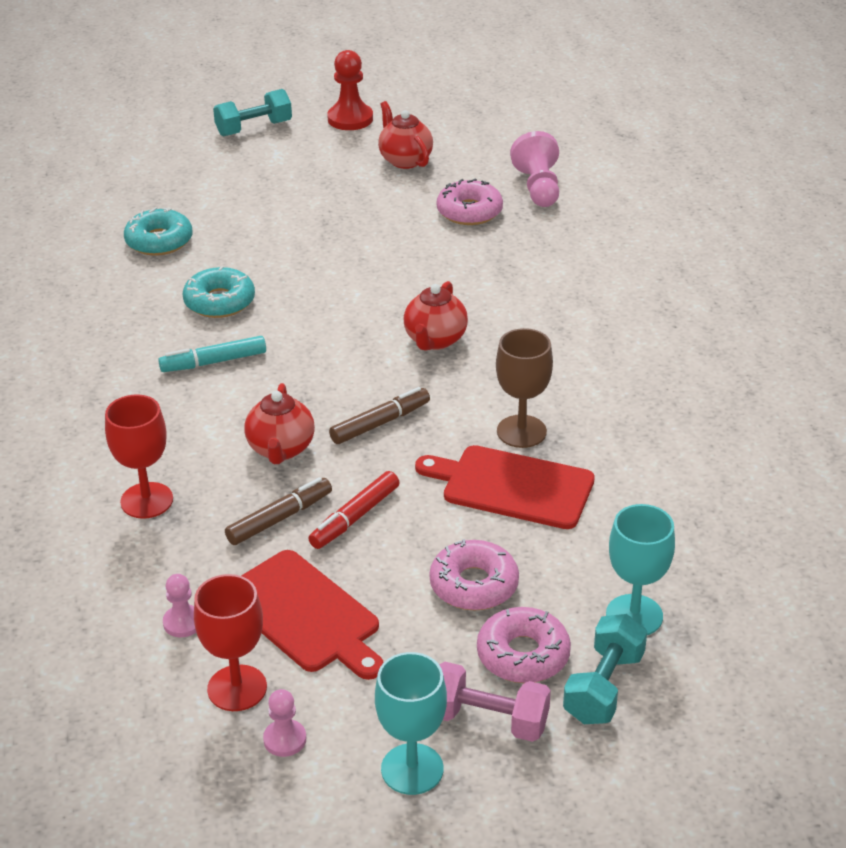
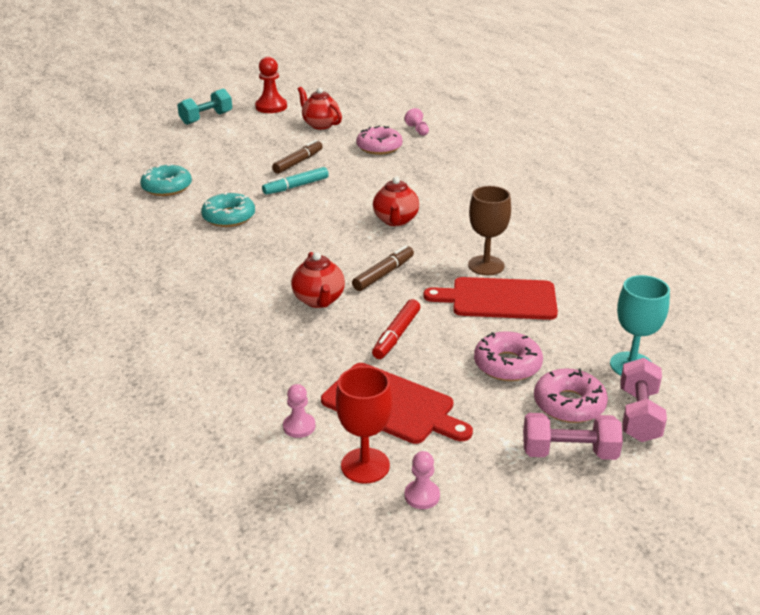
camera: 15 degrees left, 5 degrees down
(147, 500) = (231, 348): red goblet -> none
(213, 362) = (242, 253): turquoise marker -> turquoise marker (296, 186)
(279, 518) = (340, 344): brown marker -> brown marker (298, 162)
(412, 769) = (532, 498): turquoise goblet -> none
(538, 188) = (417, 130): pink pawn -> pink pawn, size x0.58
(603, 687) = (639, 415): turquoise dumbbell -> pink dumbbell

